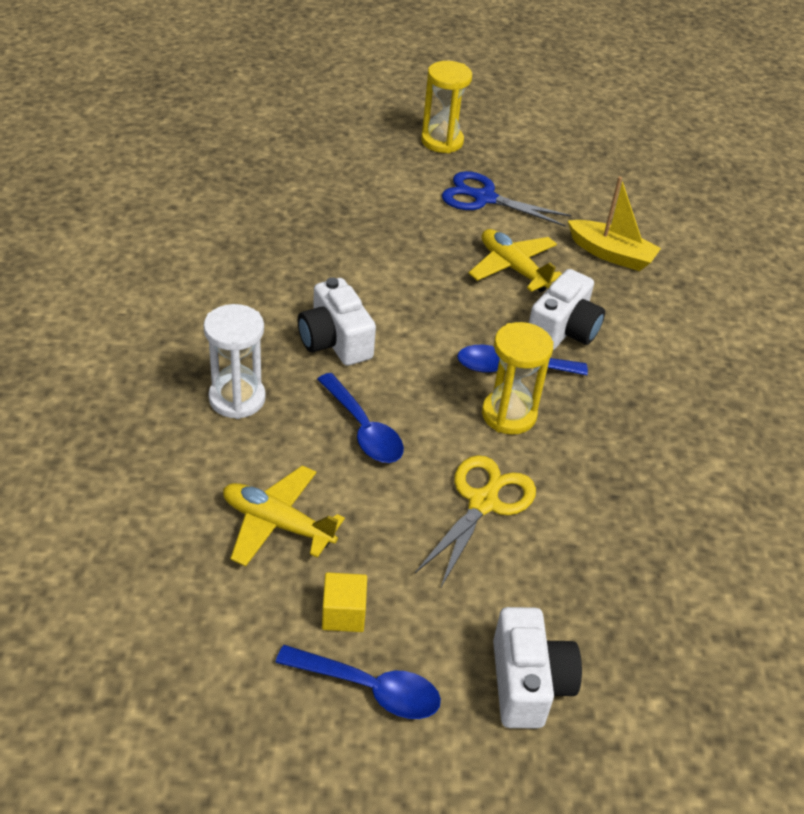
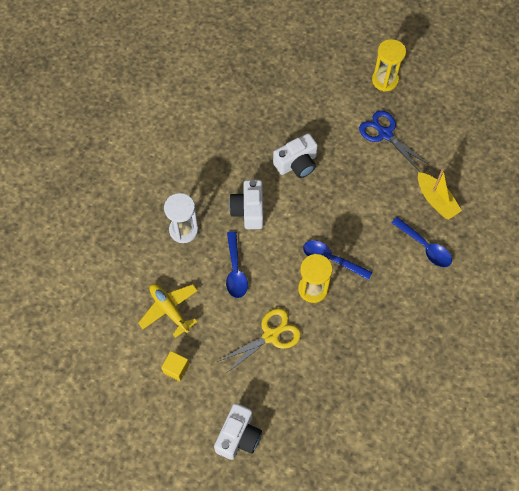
camera: 30 degrees right, 20 degrees up
(369, 688) = (169, 409): blue spoon -> blue spoon (425, 247)
(513, 268) = (372, 192): yellow plane -> none
(563, 330) = (374, 245): white camera -> white camera (297, 164)

